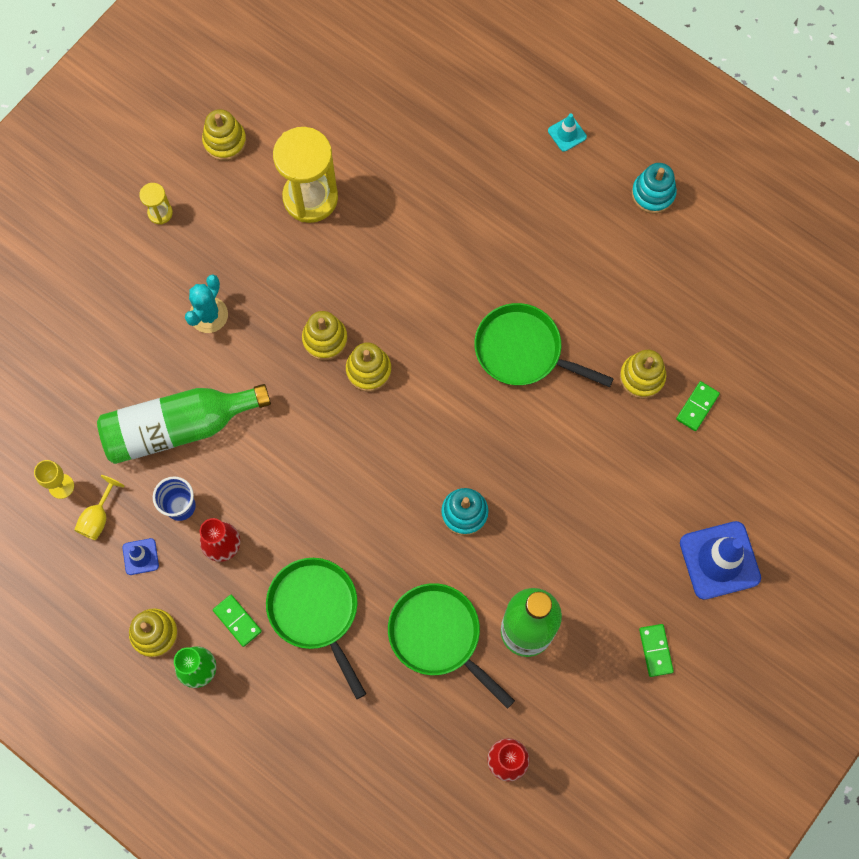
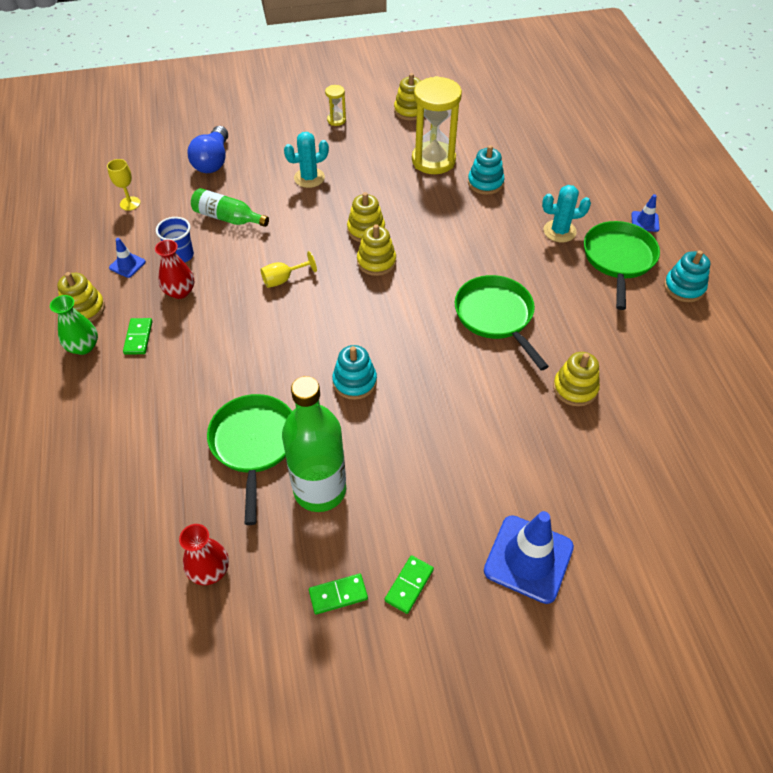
camera: 40 degrees right, 20 degrees down
(87, 367) = (213, 161): none -> blue light bulb
(98, 517) = (129, 230): yellow goblet -> yellow goblet (283, 279)
(179, 427) = (228, 218): green bottle -> green bottle, size x0.59
(316, 611) = (191, 368): green pan -> green pan (618, 259)
(385, 191) = (485, 183): none -> turquoise stacking toy
(501, 204) = (559, 231): none -> turquoise cactus
(567, 134) = (645, 221): turquoise traffic cone -> blue traffic cone
(697, 407) = (605, 437): green domino -> green domino (338, 595)

